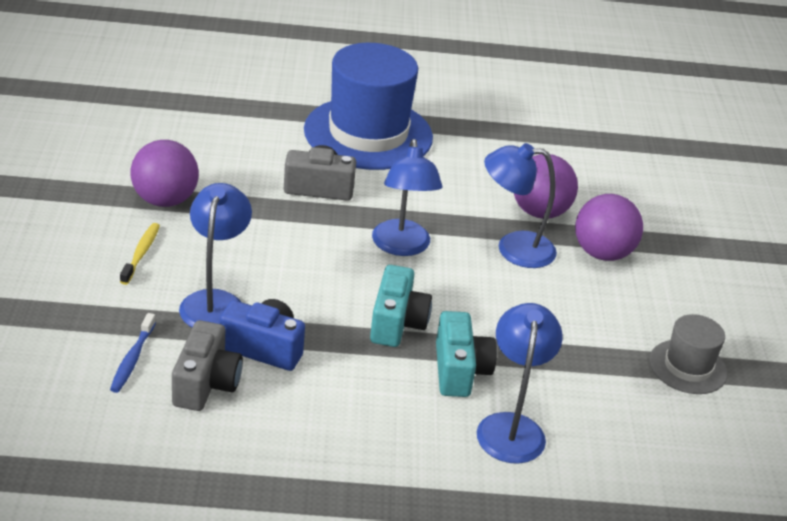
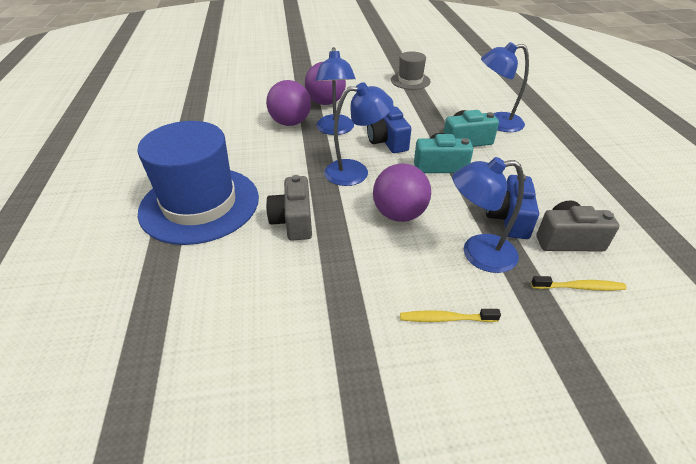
camera: 95 degrees left, 5 degrees up
(133, 358) = (579, 287): blue toothbrush -> yellow toothbrush
(165, 200) = (352, 322): purple ball -> purple ball (399, 214)
(472, 290) = (387, 141): none -> blue camera

